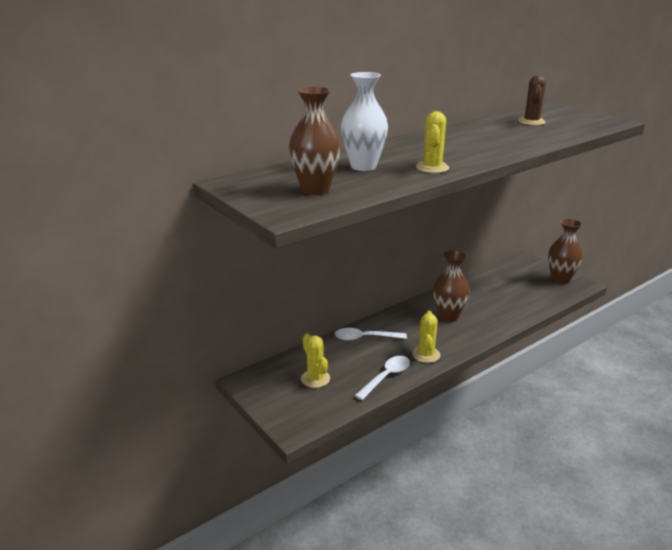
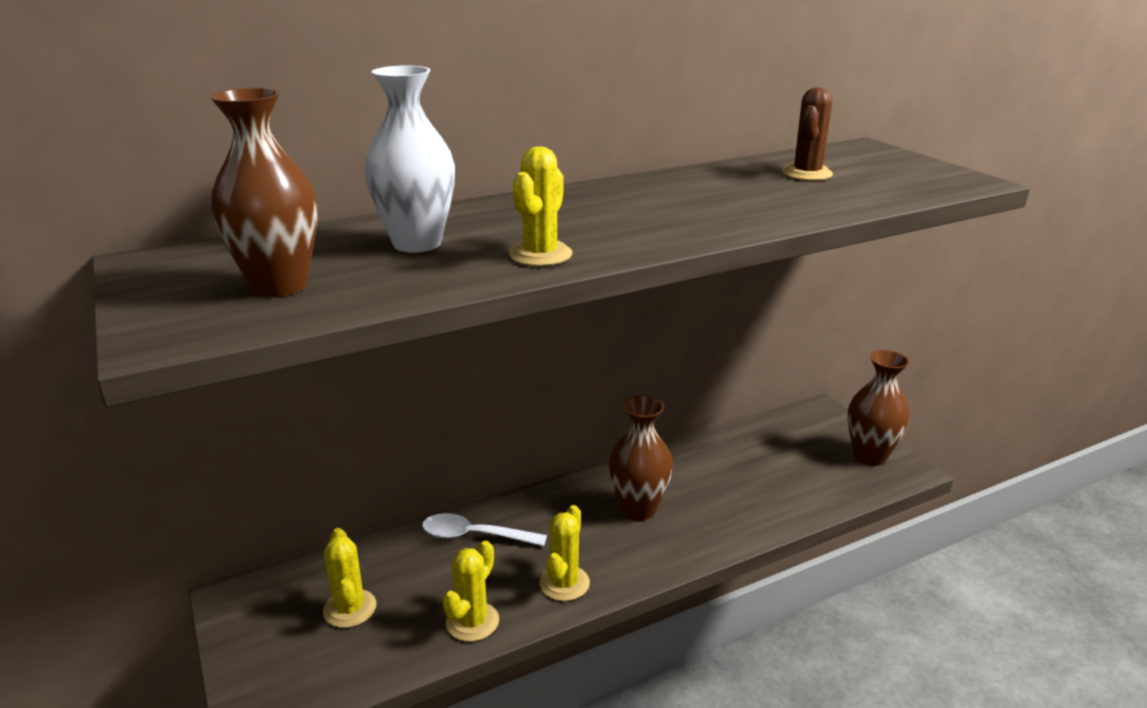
camera: 10 degrees right, 0 degrees up
(386, 377) = (472, 622): white spoon -> yellow cactus

